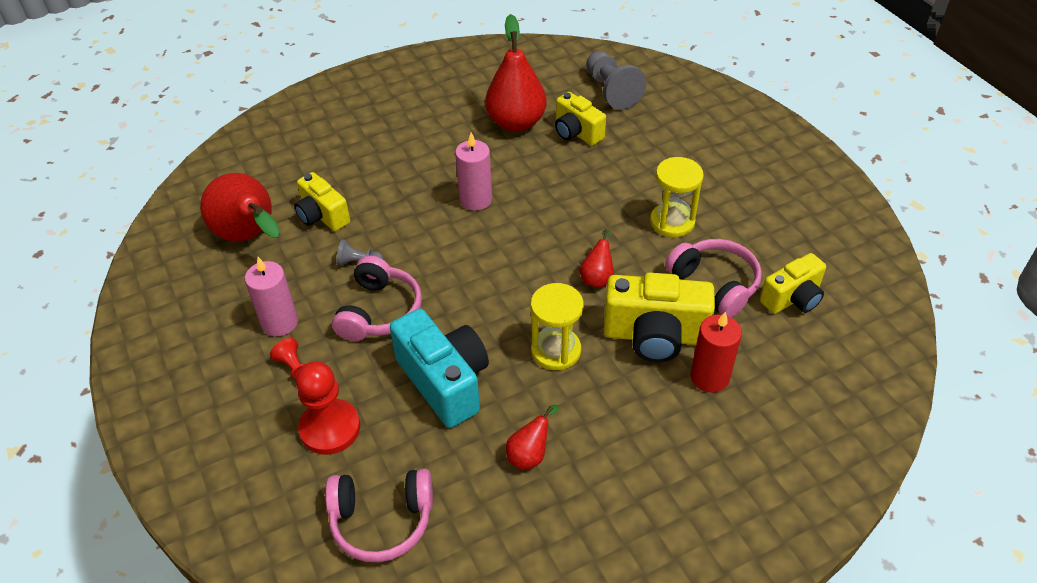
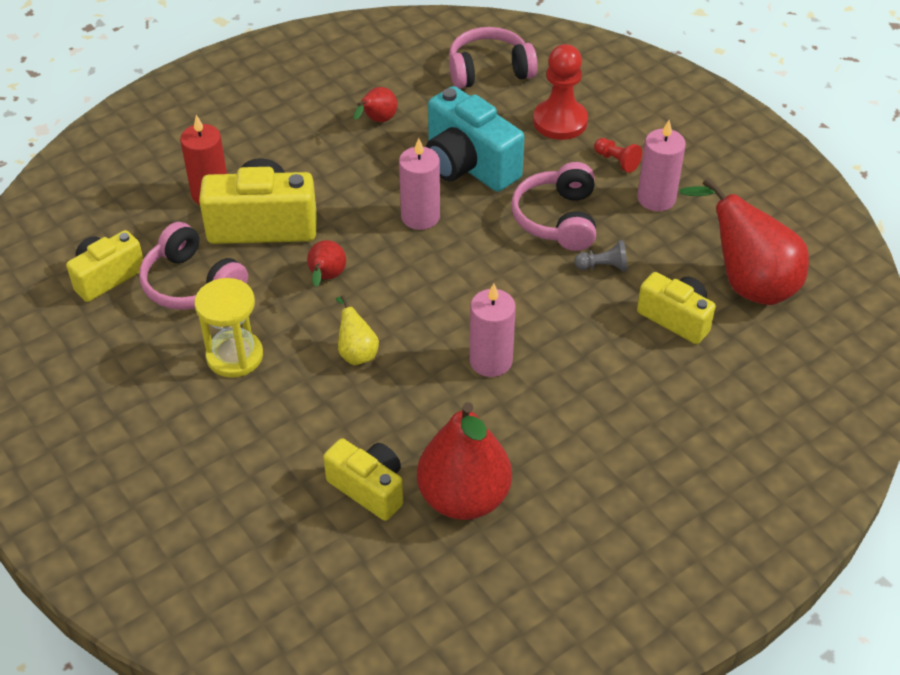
camera: 170 degrees right, 0 degrees up
(505, 328) = (420, 217): none -> pink candle
(556, 350) = (364, 201): yellow hourglass -> none
(576, 215) = (356, 352): none -> yellow pear
(611, 91) = (318, 584): grey pawn -> none

